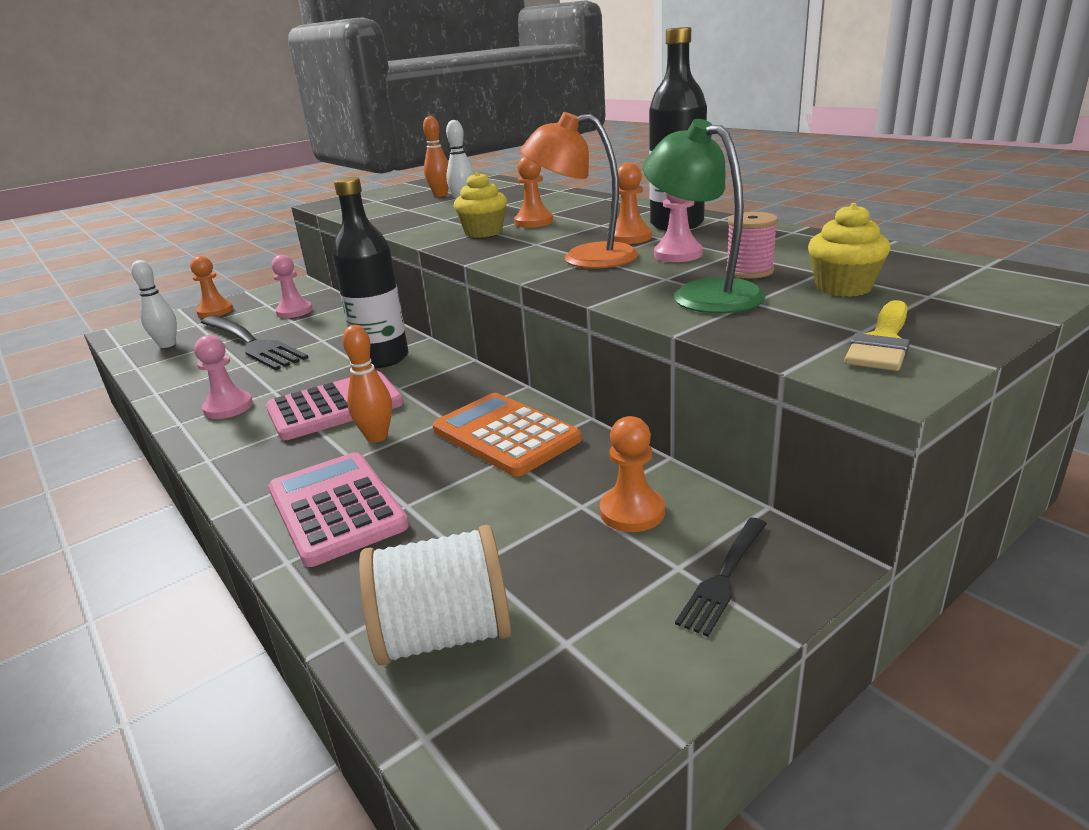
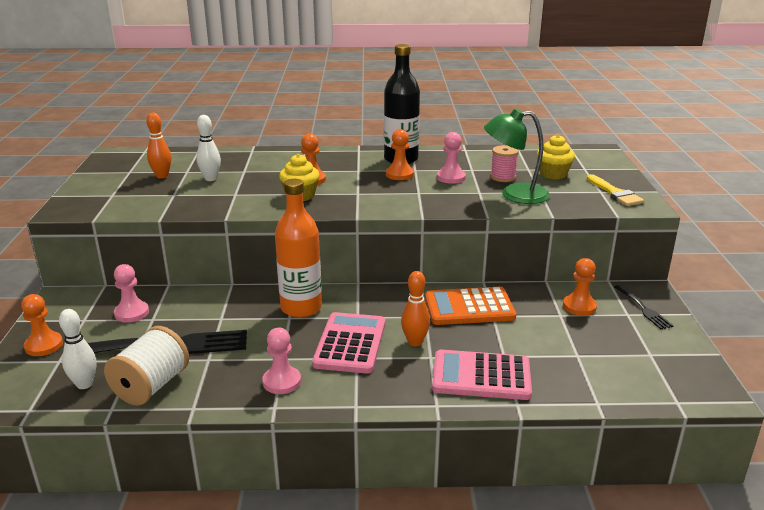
camera: 55 degrees left, 0 degrees up
(382, 358) = (301, 308): black bottle -> orange bottle
(443, 634) = (620, 378): white spool -> white spool (151, 386)
(584, 258) = (412, 193): orange lamp -> none

